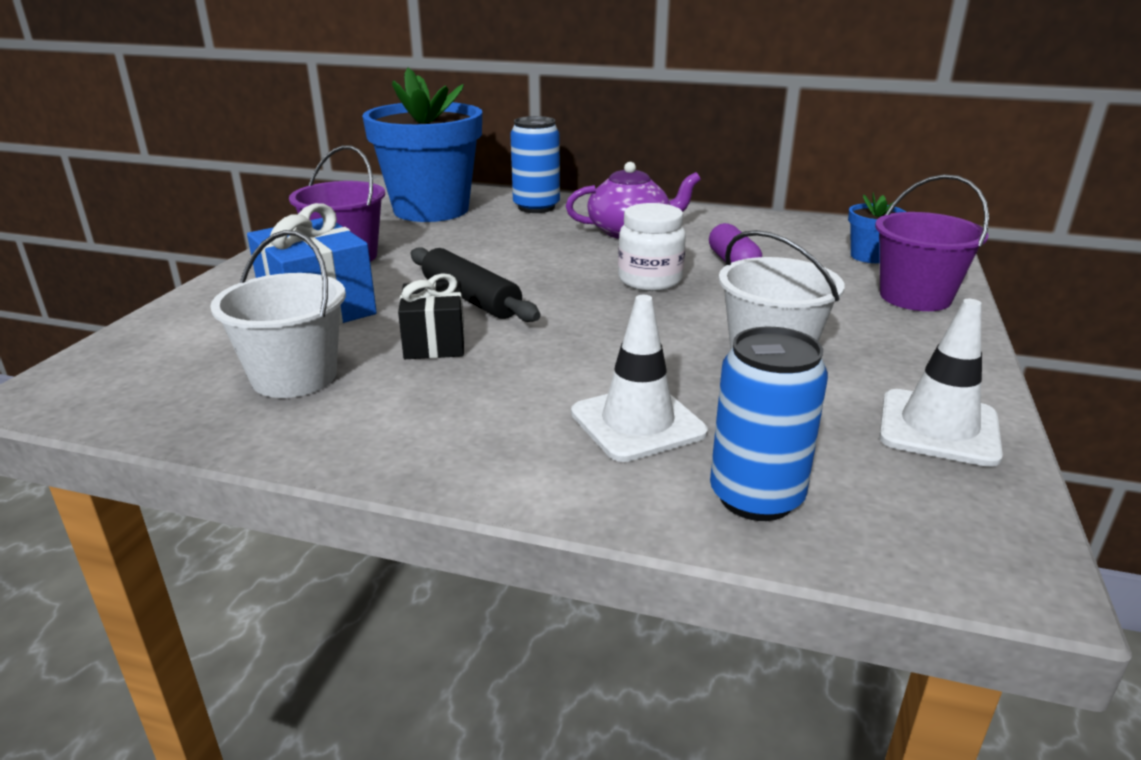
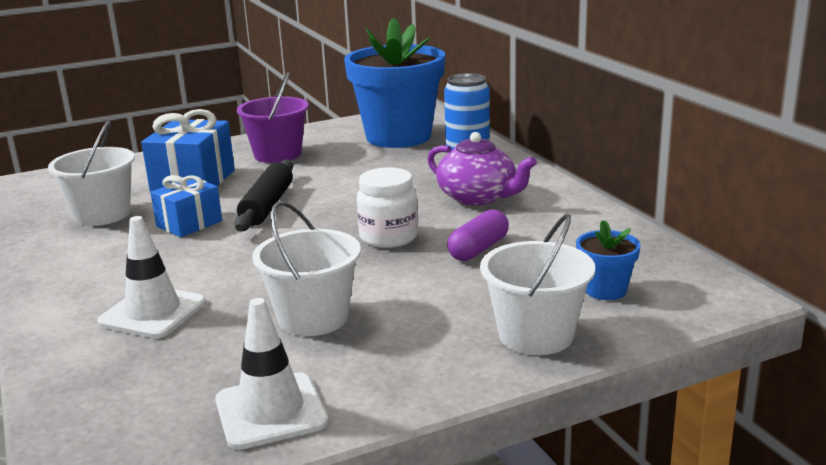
camera: 50 degrees right, 5 degrees down
(434, 342) = (189, 224): black gift -> blue gift
(756, 497) = (95, 377): blue can -> none
(915, 297) = (536, 335): purple bucket -> white bucket

